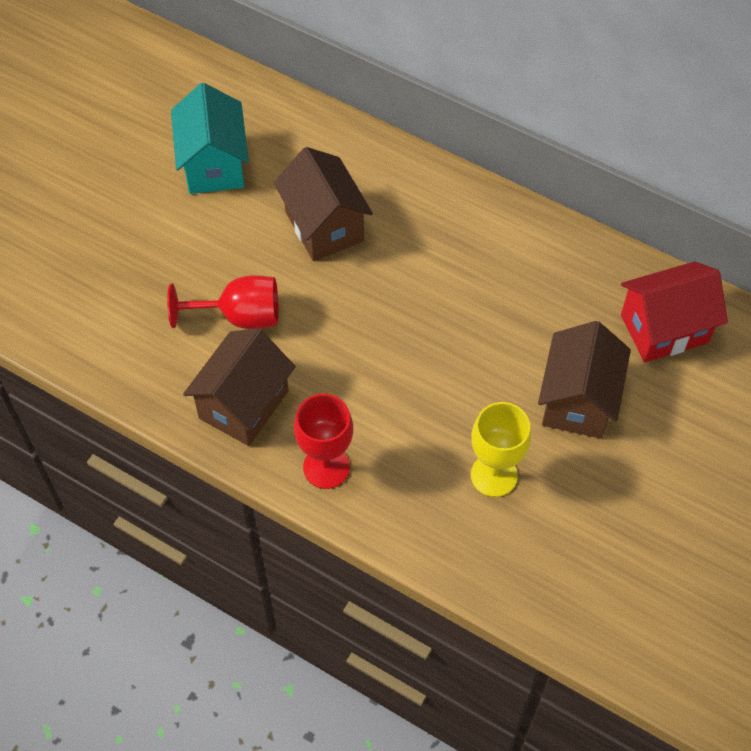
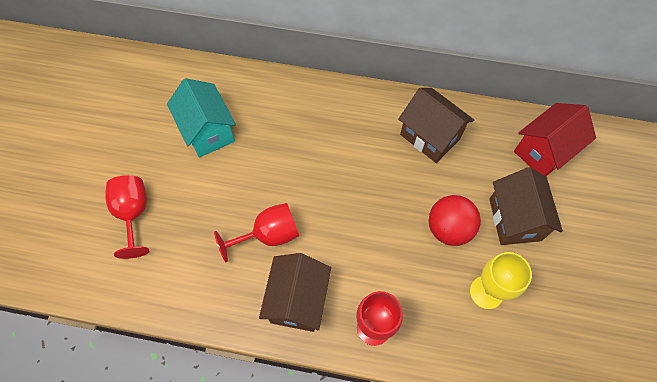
camera: 20 degrees left, 5 degrees up
(80, 237) = (133, 214): none -> red goblet
(324, 226) = (299, 151): brown house -> brown house (430, 136)
(481, 383) = (449, 229): none -> red ball

